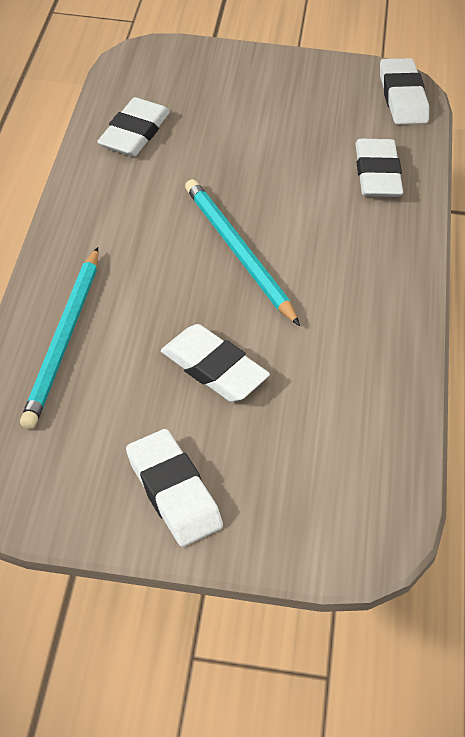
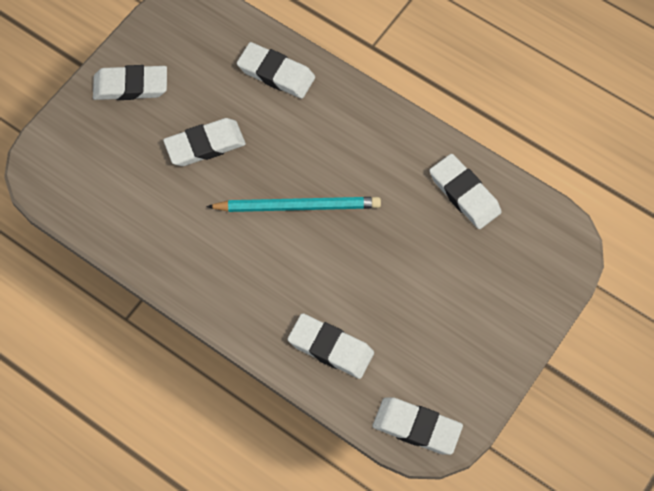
camera: 120 degrees right, 15 degrees up
(64, 339) = (276, 73): turquoise pencil -> white eraser

